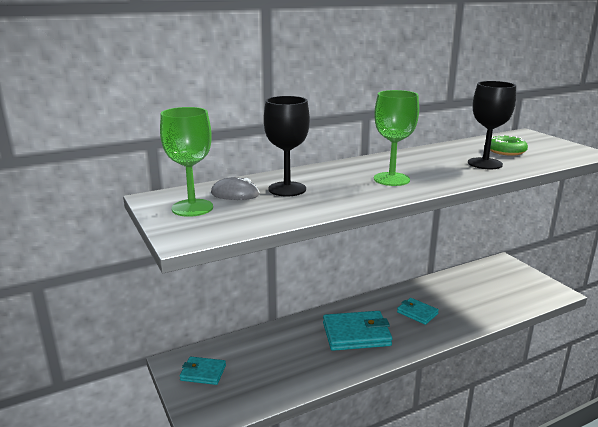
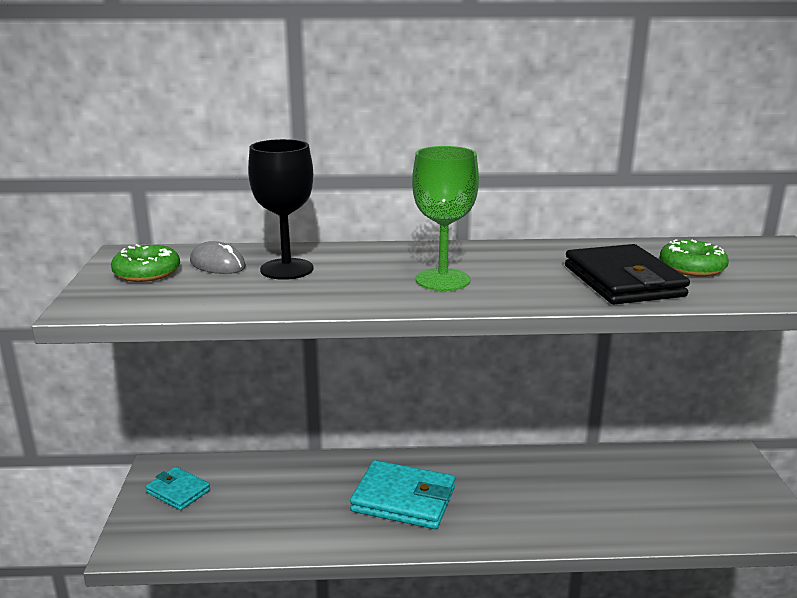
camera: 25 degrees right, 0 degrees up
(192, 208) = (147, 272): green goblet -> green donut
(417, 313) = (517, 495): turquoise wallet -> none
(485, 163) = (623, 281): black goblet -> black wallet

